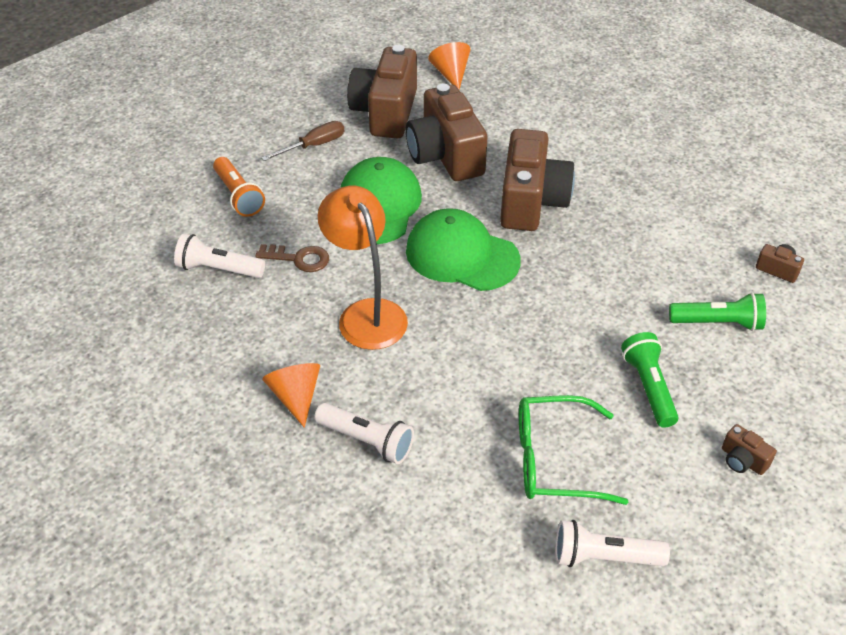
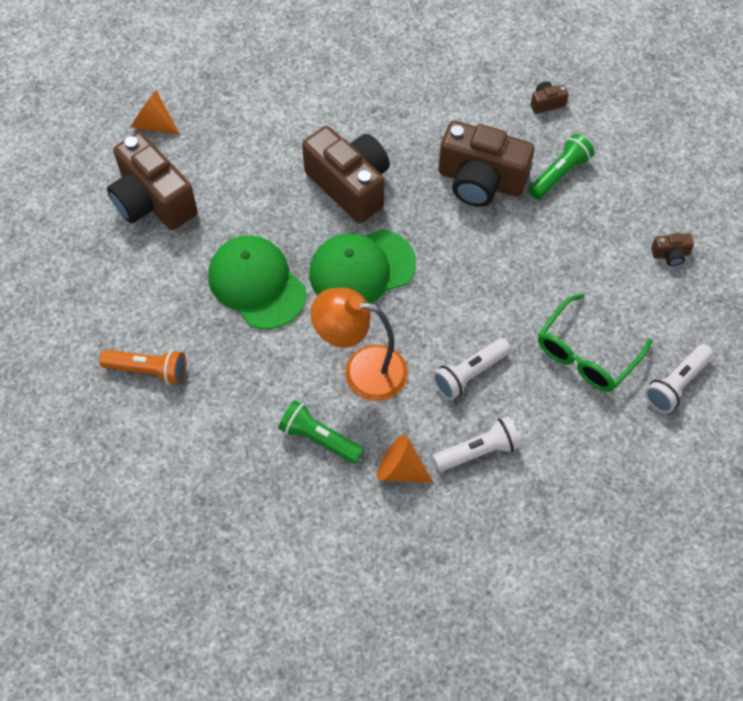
camera: 50 degrees left, 15 degrees up
(218, 269) = (221, 438): white flashlight -> white flashlight (469, 374)
(299, 259) = (263, 375): brown key -> none
(314, 145) = (141, 278): brown screwdriver -> none
(445, 155) = (246, 199): brown camera -> brown camera (480, 181)
(648, 387) = (576, 256): green flashlight -> green flashlight (319, 439)

